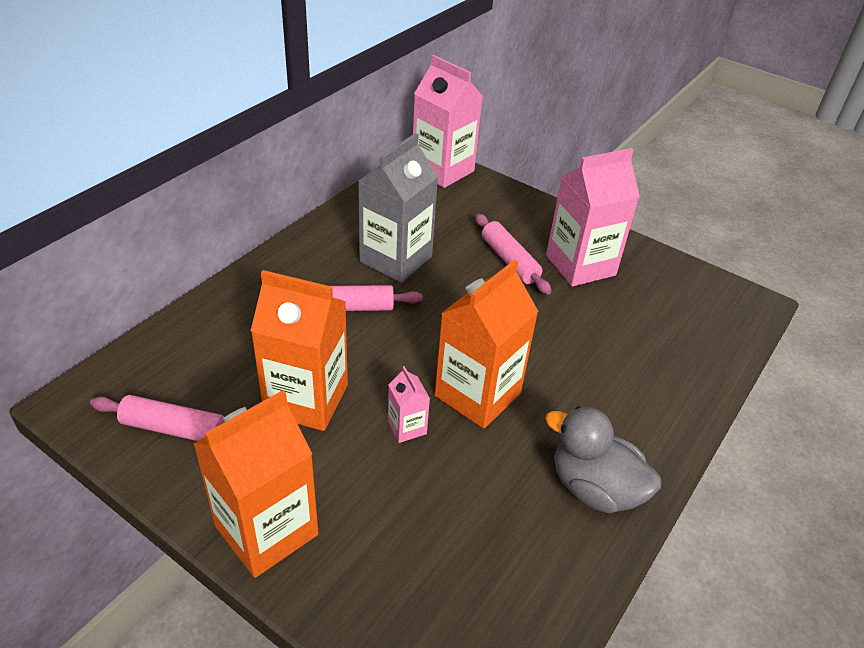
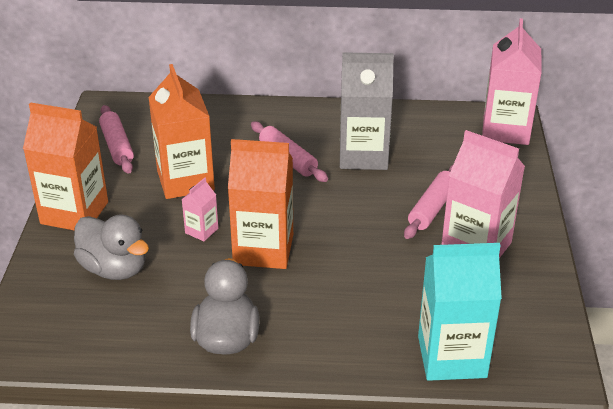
camera: 60 degrees right, 5 degrees down
(409, 535) = (114, 268): none -> grey duck
(706, 349) = (452, 357): none -> turquoise carton

